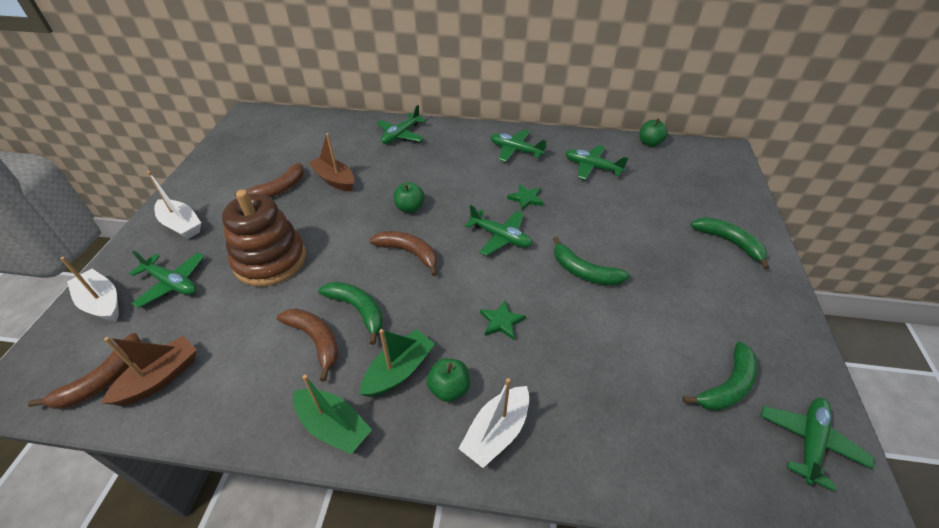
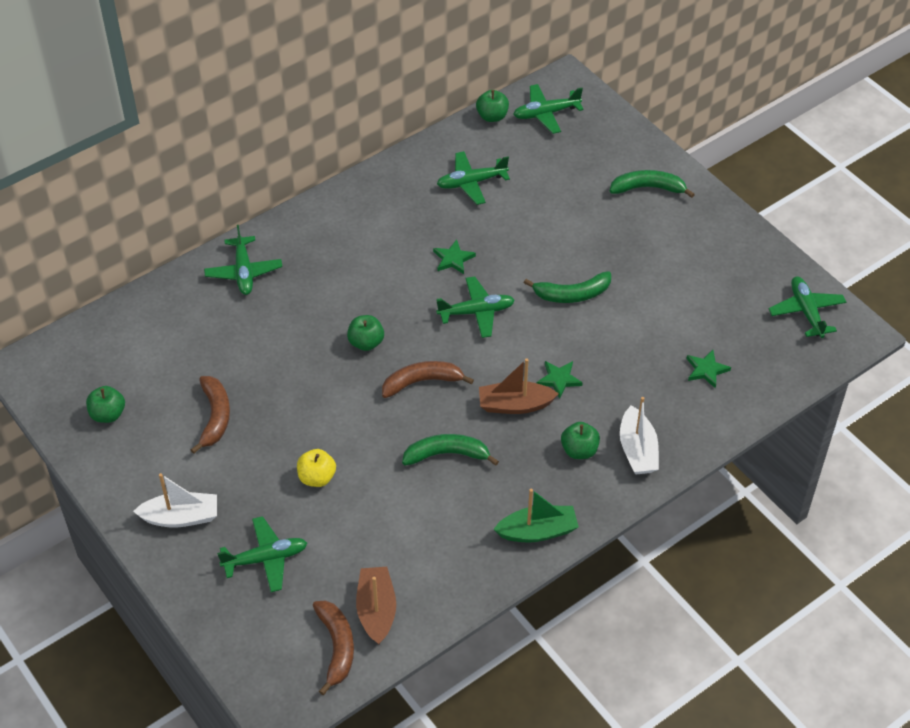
camera: 45 degrees left, 5 degrees up
(102, 302) = (233, 617): white boat -> none
(241, 154) = (108, 414): none -> green apple
(270, 260) = (317, 477): brown stacking toy -> yellow apple
(315, 340) = (448, 498): brown banana -> none
(334, 180) = (254, 368): brown boat -> brown boat (515, 405)
(399, 371) = (533, 467): green boat -> none
(515, 150) = (381, 211): green plane -> green plane (546, 114)
(640, 414) = (706, 370): none -> green star
(727, 385) = (738, 310): green banana -> none

